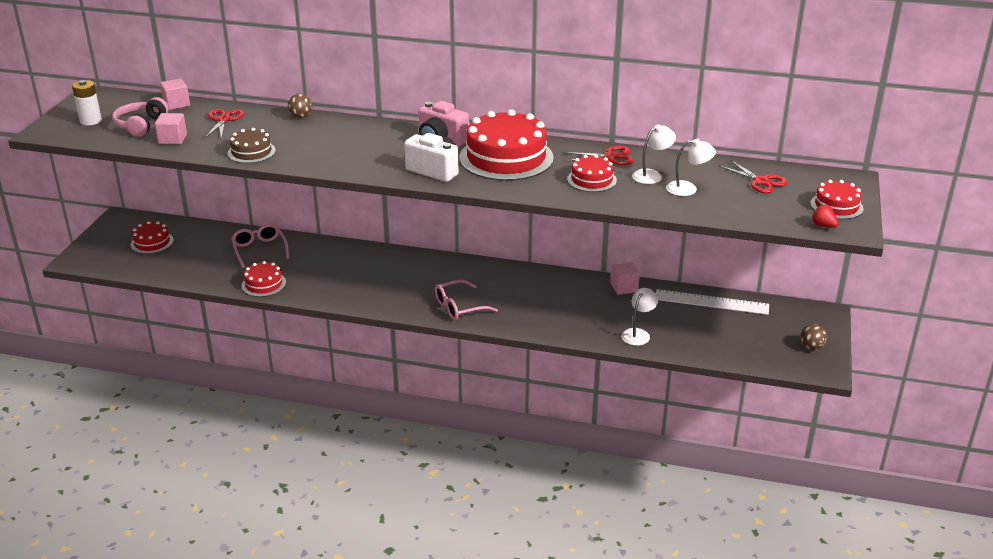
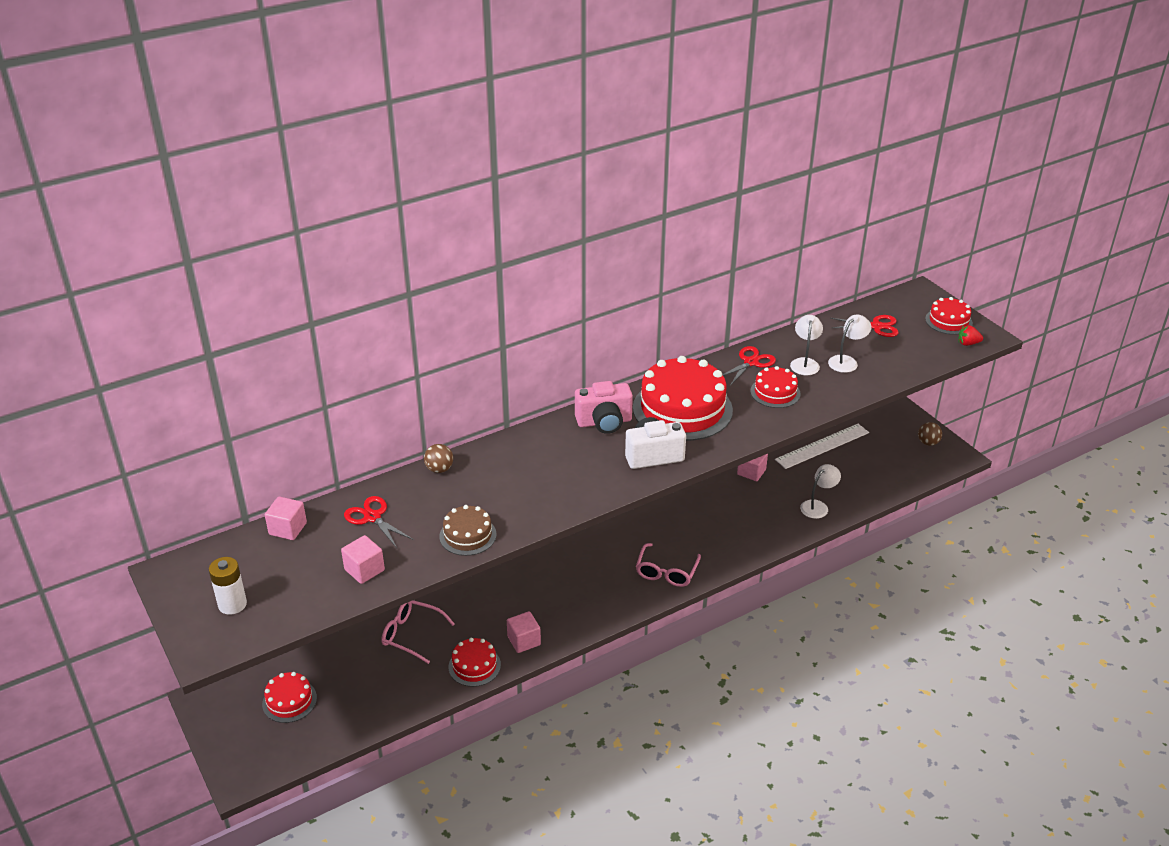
camera: 45 degrees left, 5 degrees up
(141, 125) = (299, 575): pink headphones -> none
(311, 289) = (524, 641): none -> pink cube
(638, 334) = (818, 506): white lamp -> white lamp turned 60 degrees clockwise

